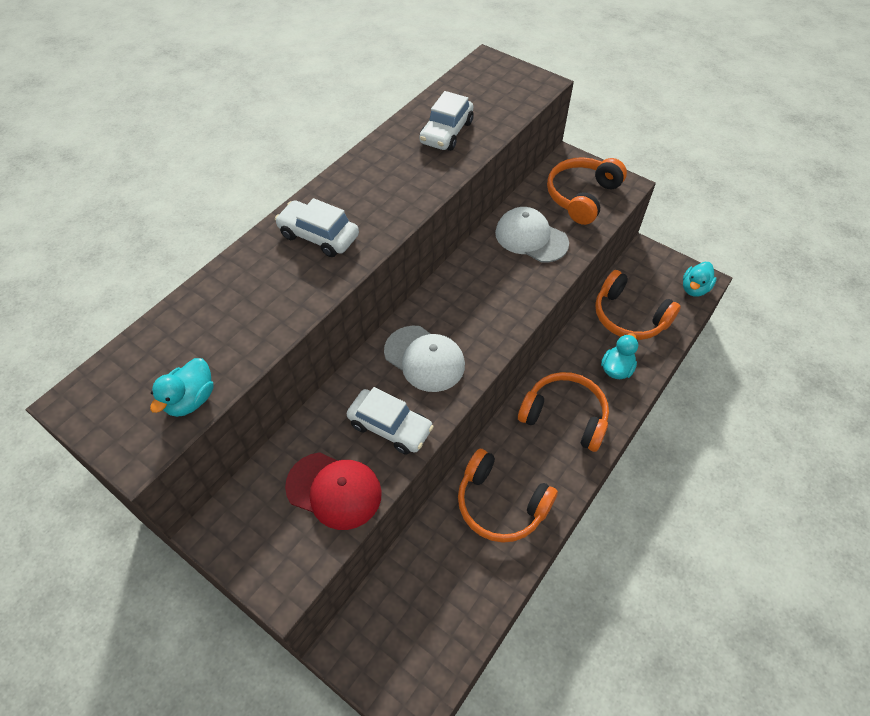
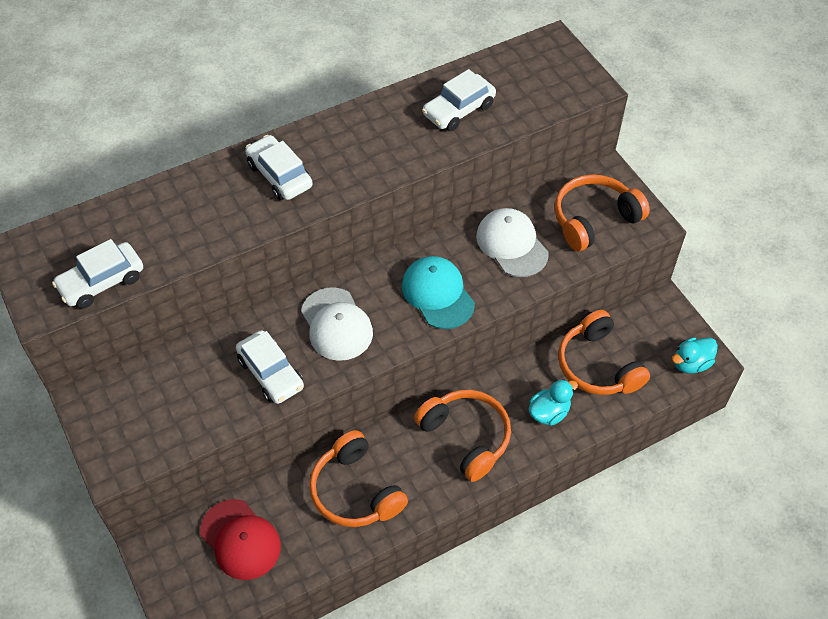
camera: 25 degrees right, 0 degrees up
(191, 400) = (102, 282): turquoise duck -> white car
(334, 490) = (194, 407): red cap -> red cap (240, 539)
(496, 299) = (438, 294): none -> turquoise cap

